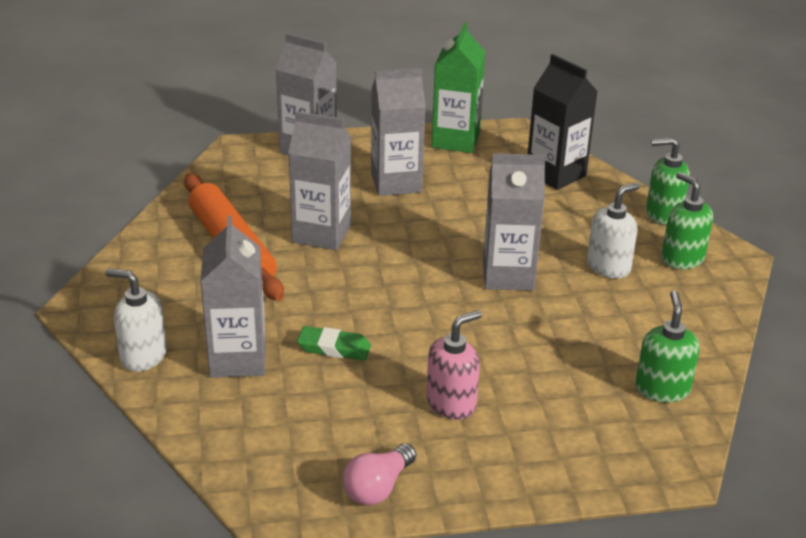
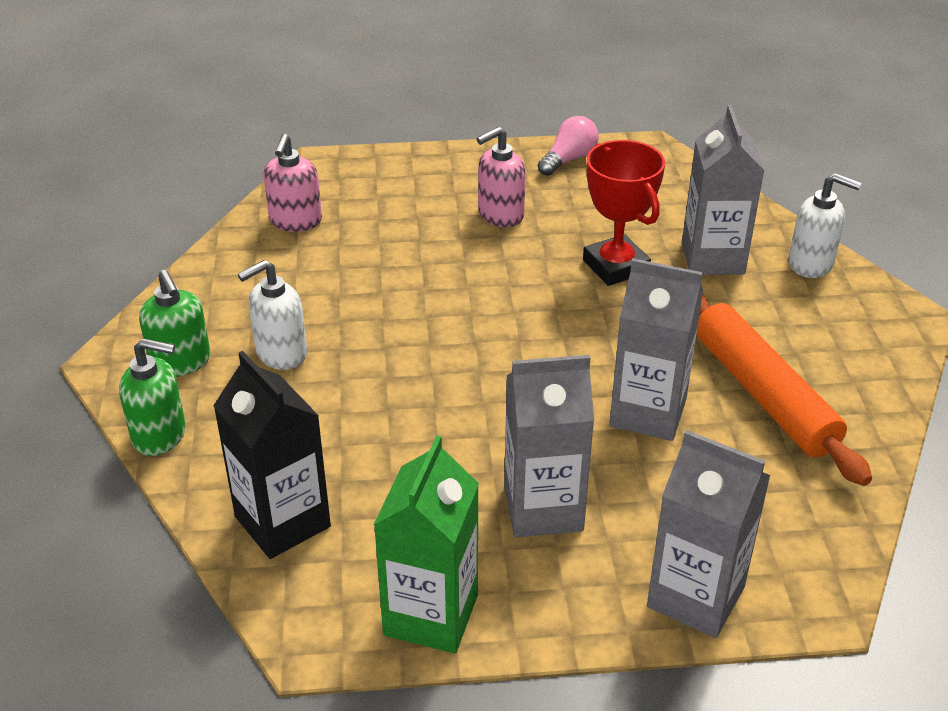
camera: 175 degrees left, 5 degrees up
(334, 348) = (615, 266): green eraser -> red trophy
(508, 275) = (410, 344): grey carton -> none
(662, 389) = (295, 221): green soap dispenser -> pink soap dispenser

